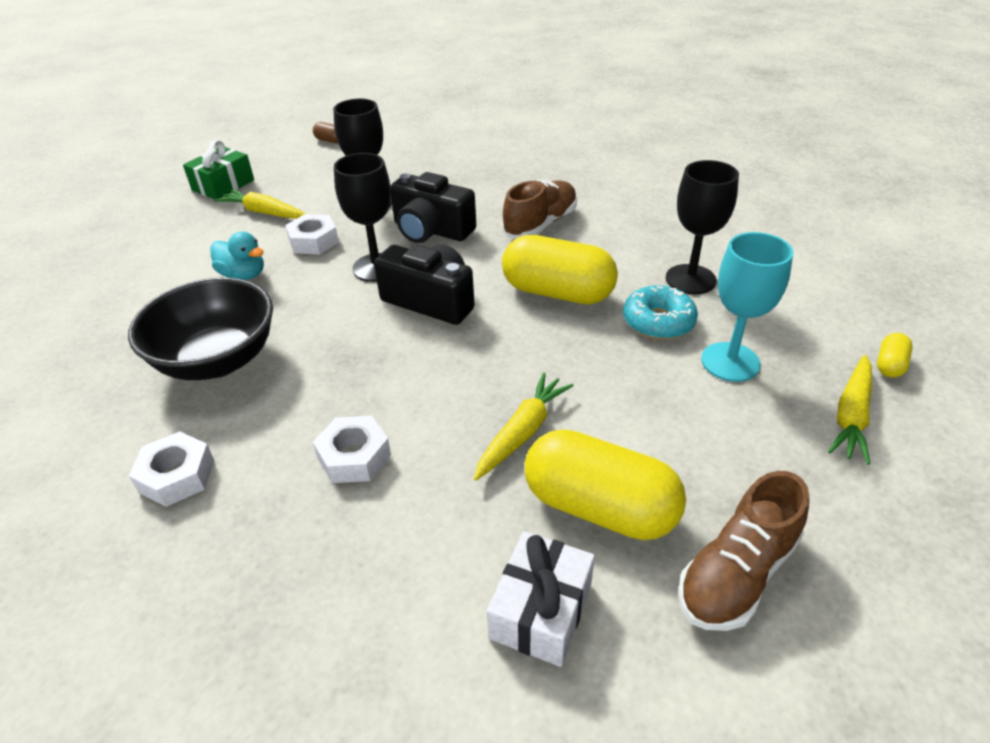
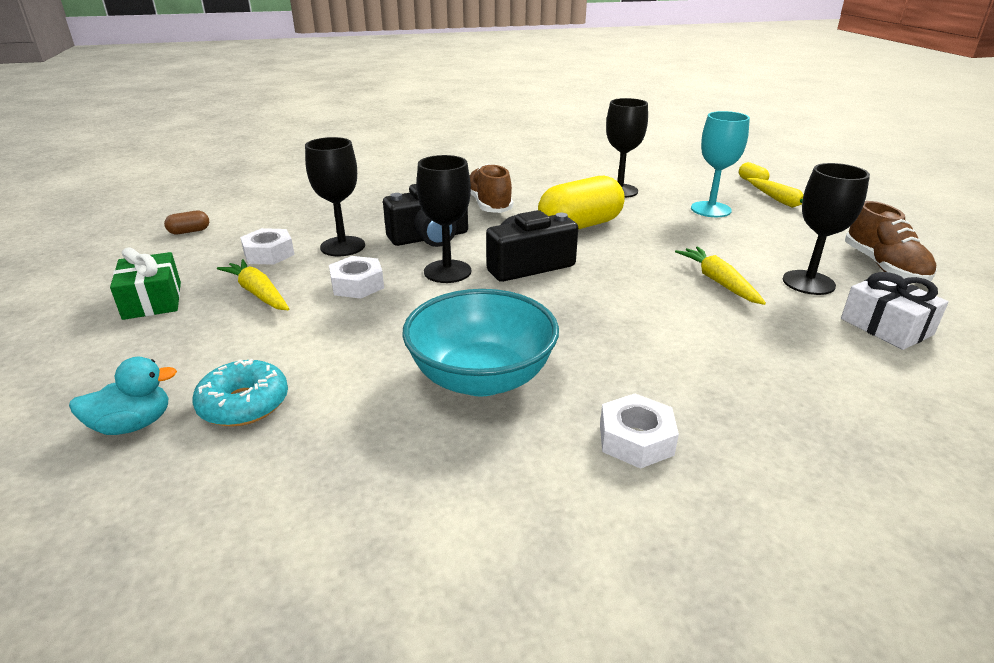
camera: 55 degrees left, 10 degrees down
(218, 360) = (481, 378): black bowl -> turquoise bowl
(243, 275) = (355, 331): turquoise duck -> turquoise duck (133, 425)
(264, 213) = (258, 293): yellow carrot -> yellow carrot turned 75 degrees clockwise
(354, 456) = (688, 347): white nut -> white nut (269, 254)
(599, 507) = (808, 282): yellow capsule -> black goblet
(658, 322) = (650, 212): turquoise donut -> turquoise donut (244, 404)

